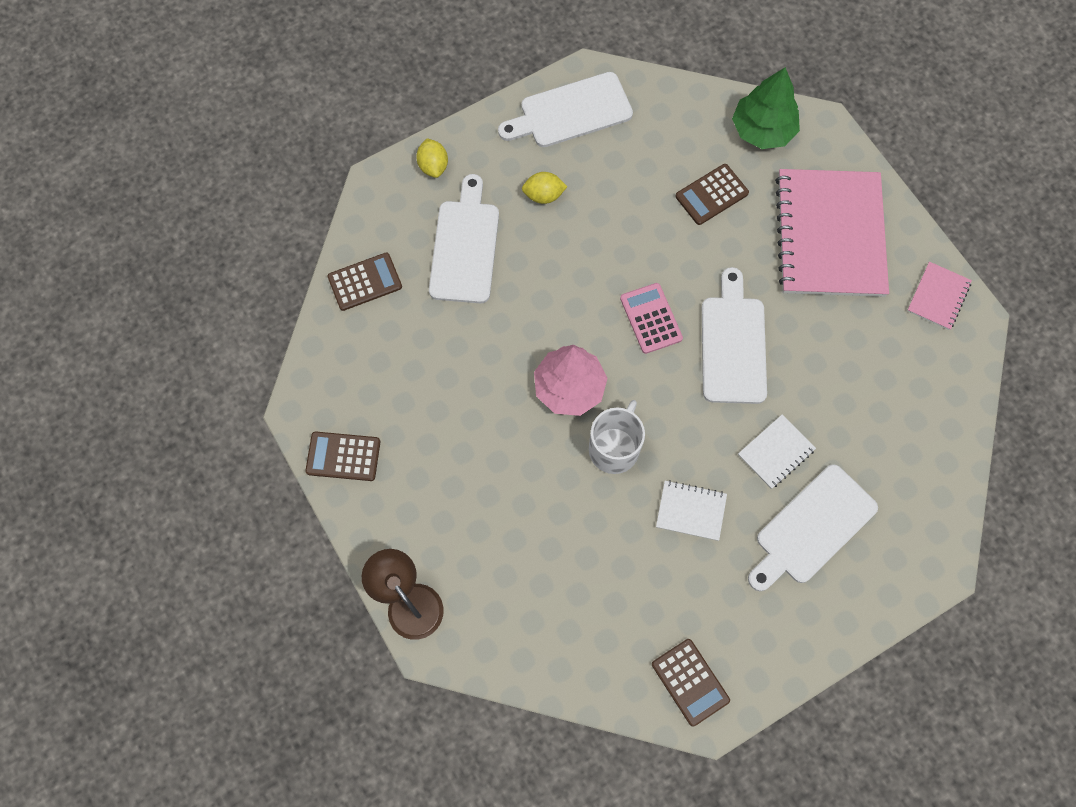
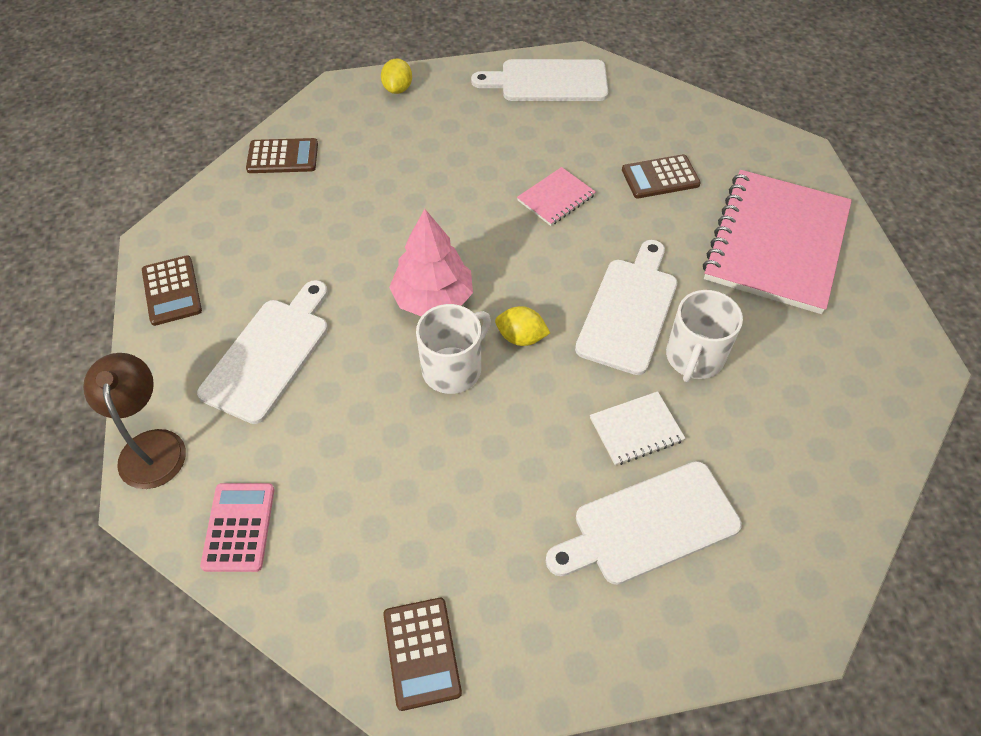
camera: 20 degrees right, 15 degrees down
(343, 456) = (172, 291): brown calculator -> brown calculator turned 135 degrees counterclockwise
(465, 246) = (393, 154): white cutting board -> white cutting board (269, 354)
(543, 195) = (490, 135): yellow lemon -> yellow lemon (521, 337)
(651, 318) = (549, 262): pink calculator -> pink calculator (239, 527)
(691, 511) = (510, 458): white notebook -> none
(762, 130) = (735, 140): green tree -> none
(798, 372) = (694, 357): none -> white mug
(938, 297) = (886, 333): pink notebook -> pink notebook (556, 198)

